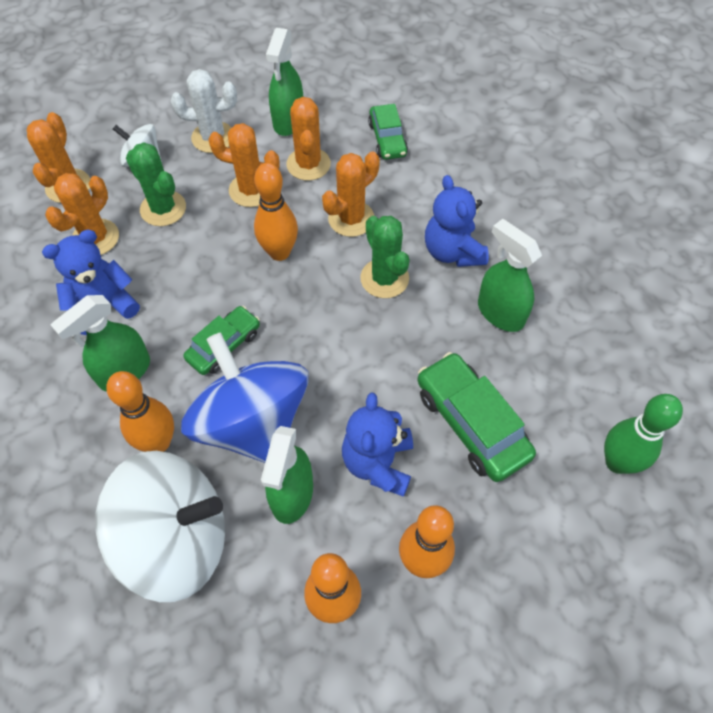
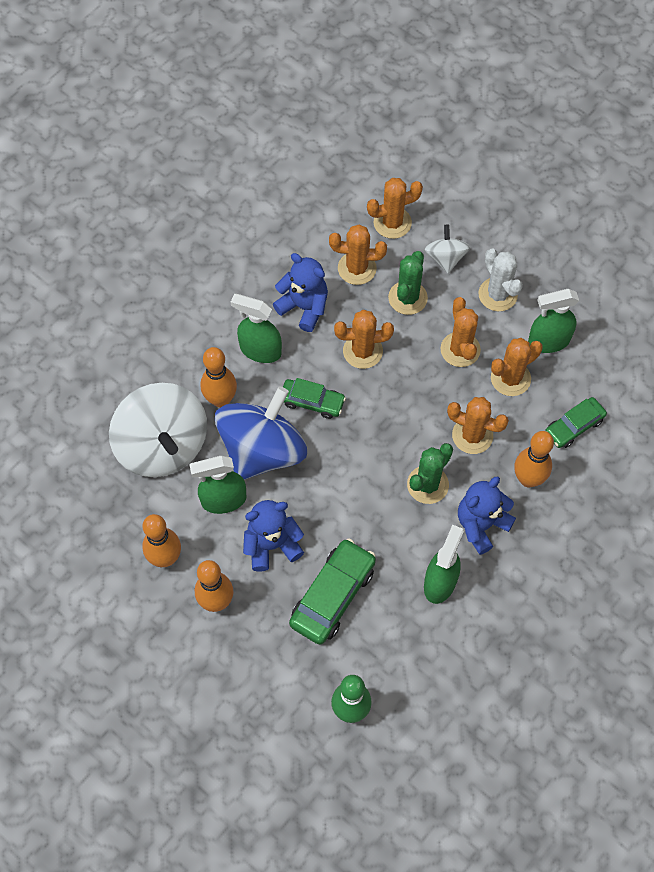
camera: 65 degrees right, 5 degrees up
(196, 273) = (362, 351): none -> orange cactus
(279, 252) = (411, 399): orange bowling pin -> orange bowling pin (528, 479)

